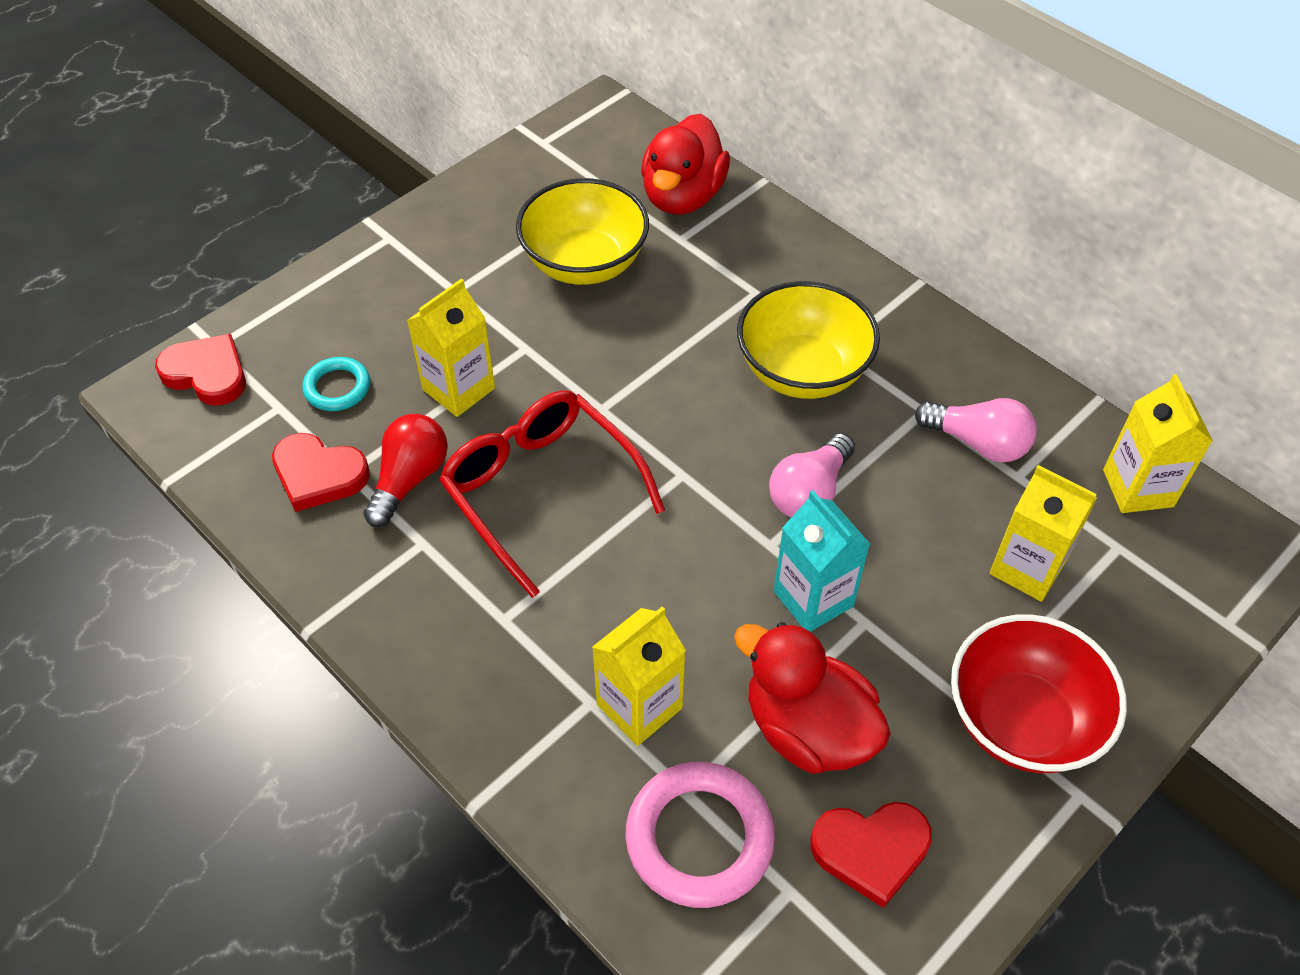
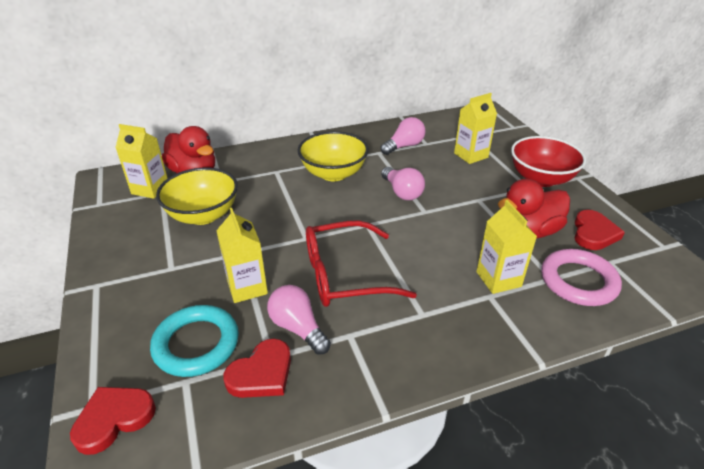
camera: 65 degrees left, 15 degrees down
(337, 387) = (196, 344): turquoise ring -> turquoise ring, size x1.76
(409, 479) = (298, 328): red light bulb -> pink light bulb
(813, 598) = (460, 209): turquoise carton -> none
(1138, 488) = (447, 123): yellow carton -> yellow carton (150, 189)

